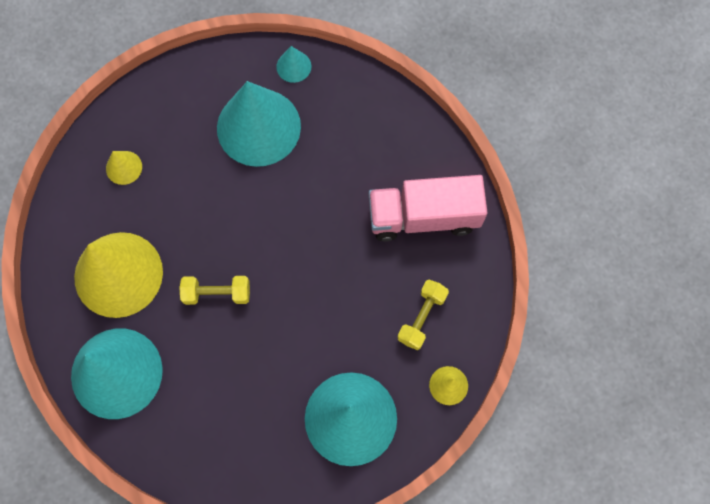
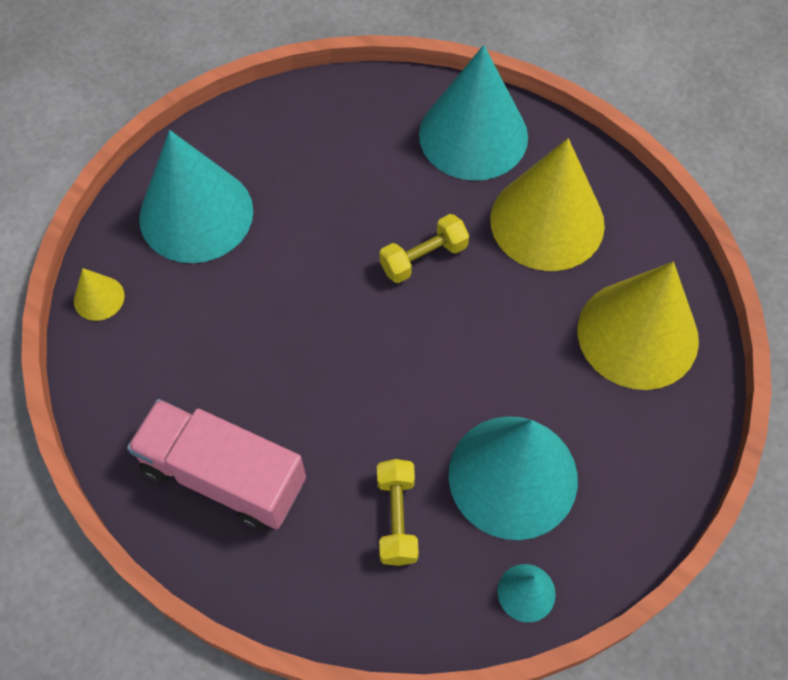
camera: 150 degrees right, 10 degrees down
(124, 167) = (637, 334): yellow cone -> yellow cone, size x2.35
(422, 317) = (166, 353): yellow dumbbell -> yellow dumbbell (397, 518)
(423, 217) = (223, 476): pink truck -> pink truck turned 120 degrees counterclockwise

